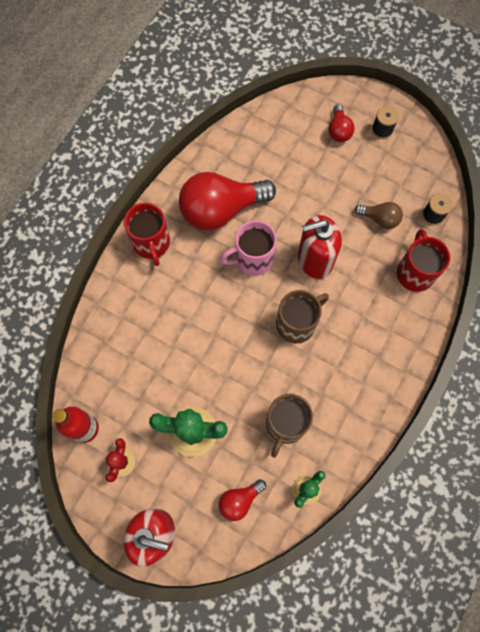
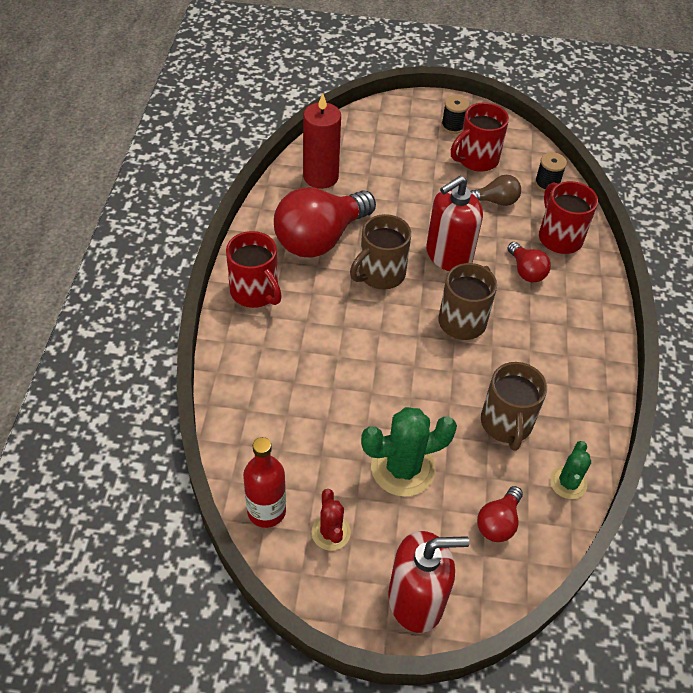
camera: 25 degrees left, 20 degrees down
(248, 149) = (321, 177): none -> red candle
(252, 259) = (380, 274): pink mug -> brown mug
(339, 130) = (409, 137): red light bulb -> red light bulb (526, 271)
(385, 171) = (476, 159): none -> red mug

